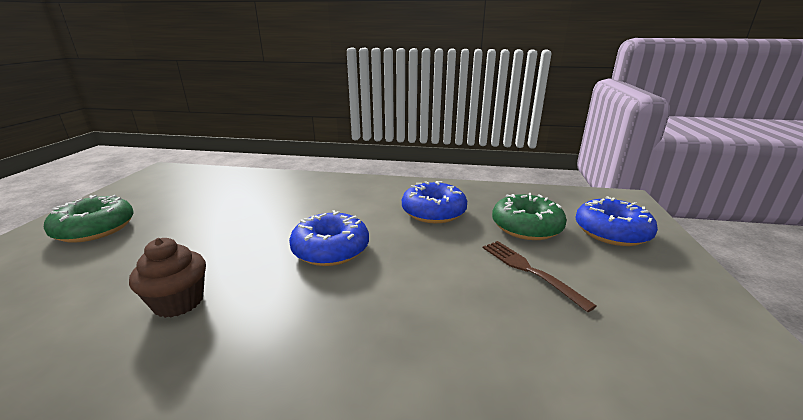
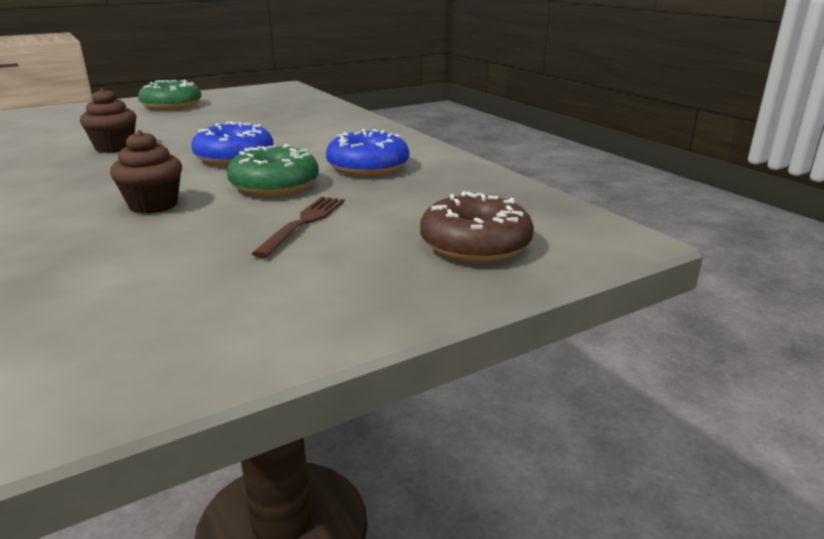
camera: 50 degrees right, 0 degrees up
(412, 328) = (153, 205): none -> brown cupcake
(526, 227) = (406, 205): green donut -> green donut (274, 185)
(611, 232) = (475, 245): blue donut -> brown donut

